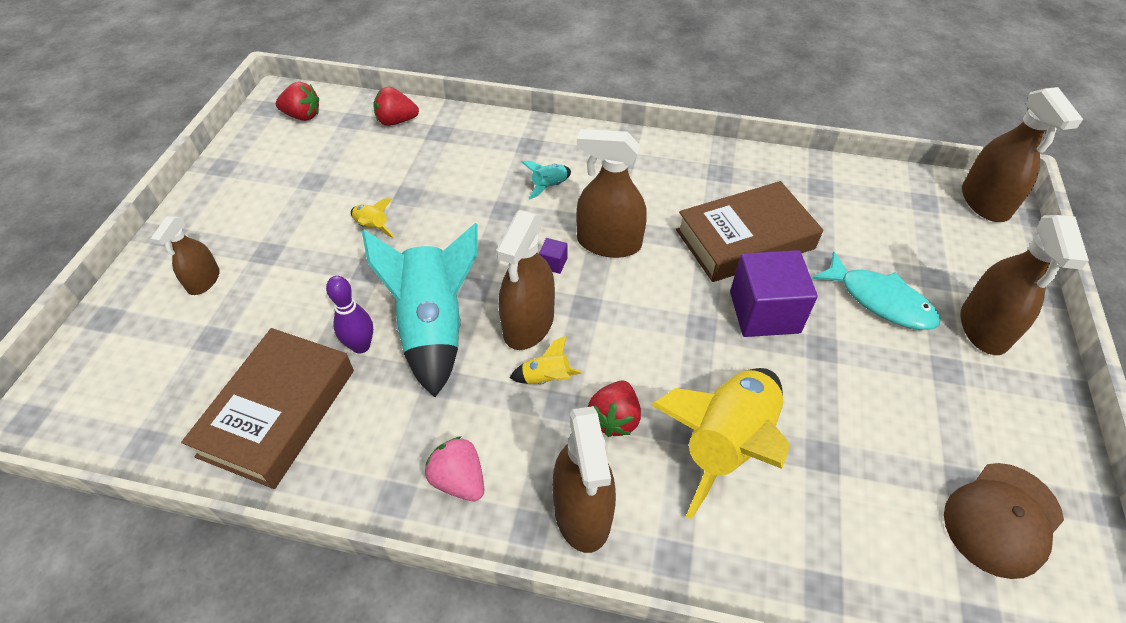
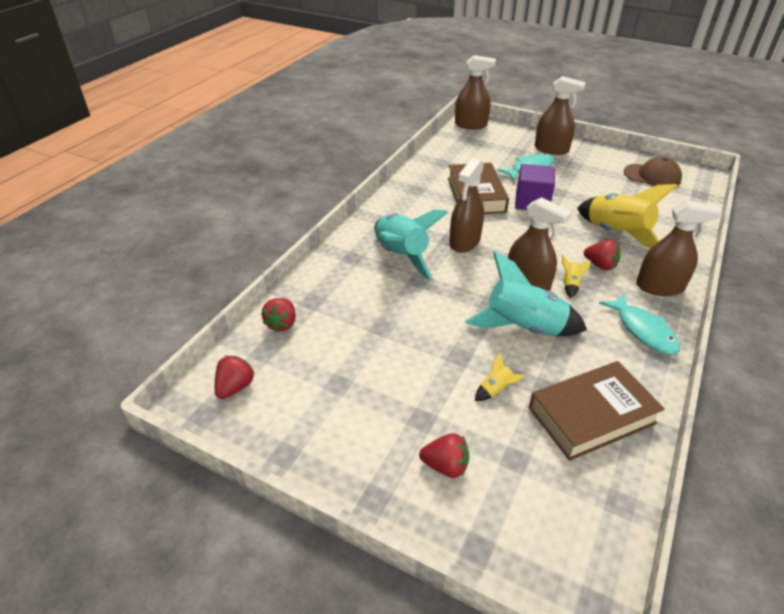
camera: 75 degrees left, 10 degrees down
(204, 281) = (445, 466): brown spray bottle -> red strawberry
(278, 412) = (591, 415): brown book -> brown book turned 60 degrees counterclockwise
(361, 346) = (535, 366): purple bowling pin -> none
(372, 227) = (412, 350): yellow rocket -> yellow rocket (496, 390)
(459, 480) = (643, 330): pink strawberry -> turquoise fish
(548, 186) = (401, 256): turquoise rocket -> turquoise rocket, size x2.44
(553, 263) = (476, 267): purple cube -> none
(1002, 519) = (652, 176): brown cap -> brown cap turned 45 degrees counterclockwise

